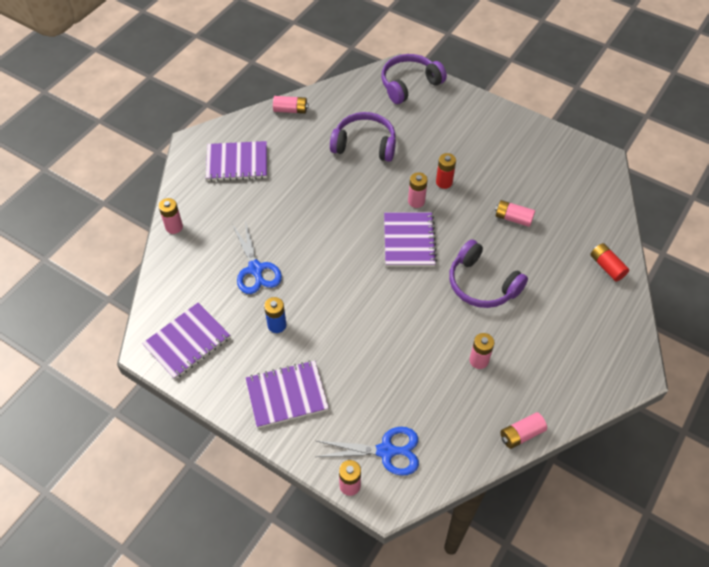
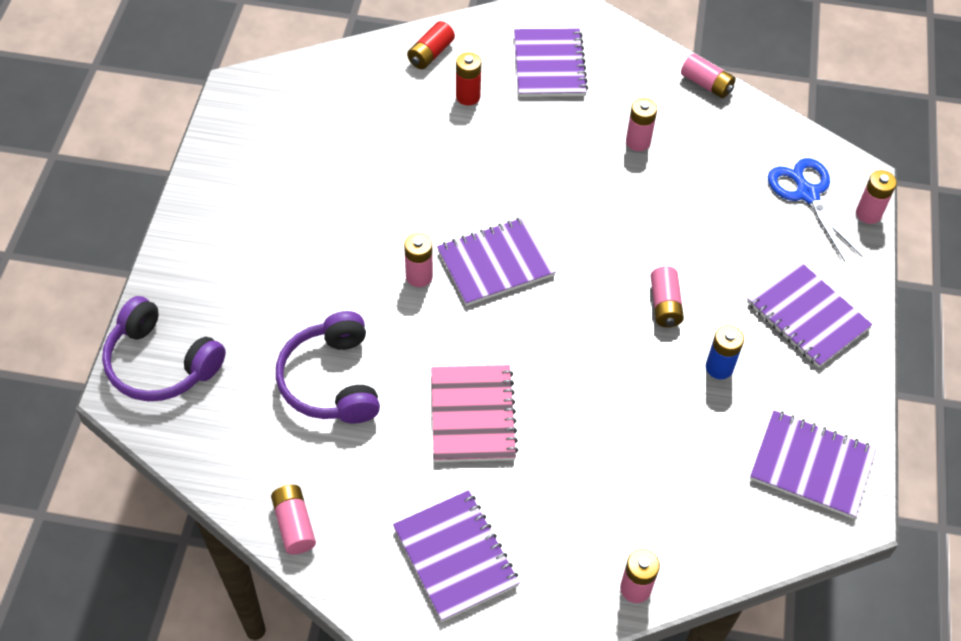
camera: 115 degrees left, 0 degrees up
(255, 269) = (647, 433): blue scissors -> none
(311, 195) = (472, 415): none -> pink notebook
(444, 182) = (366, 253): red battery -> red battery (468, 96)
(482, 284) = (524, 166): purple headphones -> none
(513, 218) = (396, 159): pink battery -> pink battery (665, 304)
(574, 335) = (549, 65): none -> purple notebook

